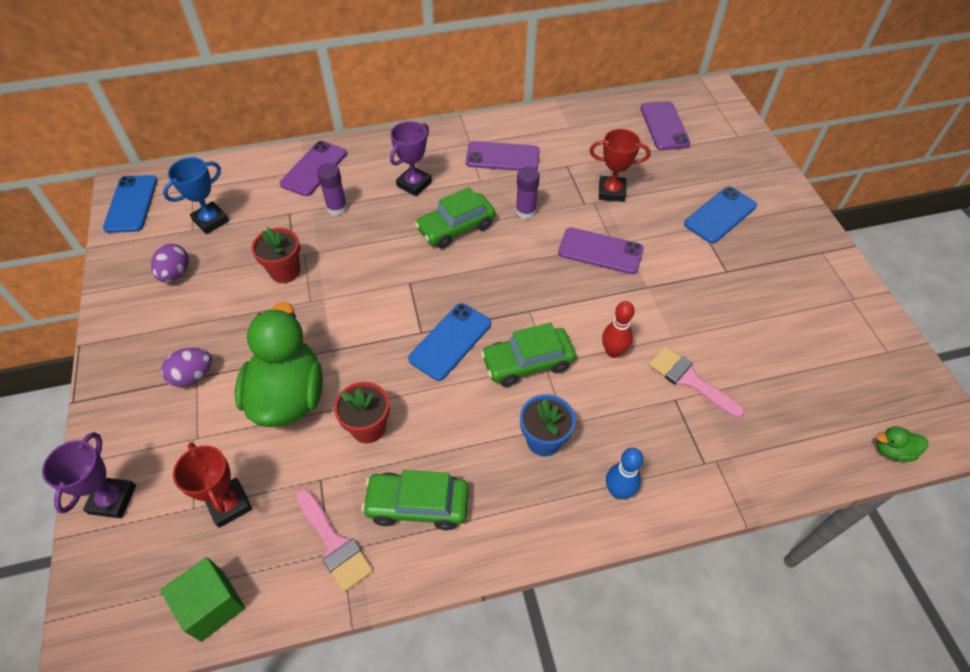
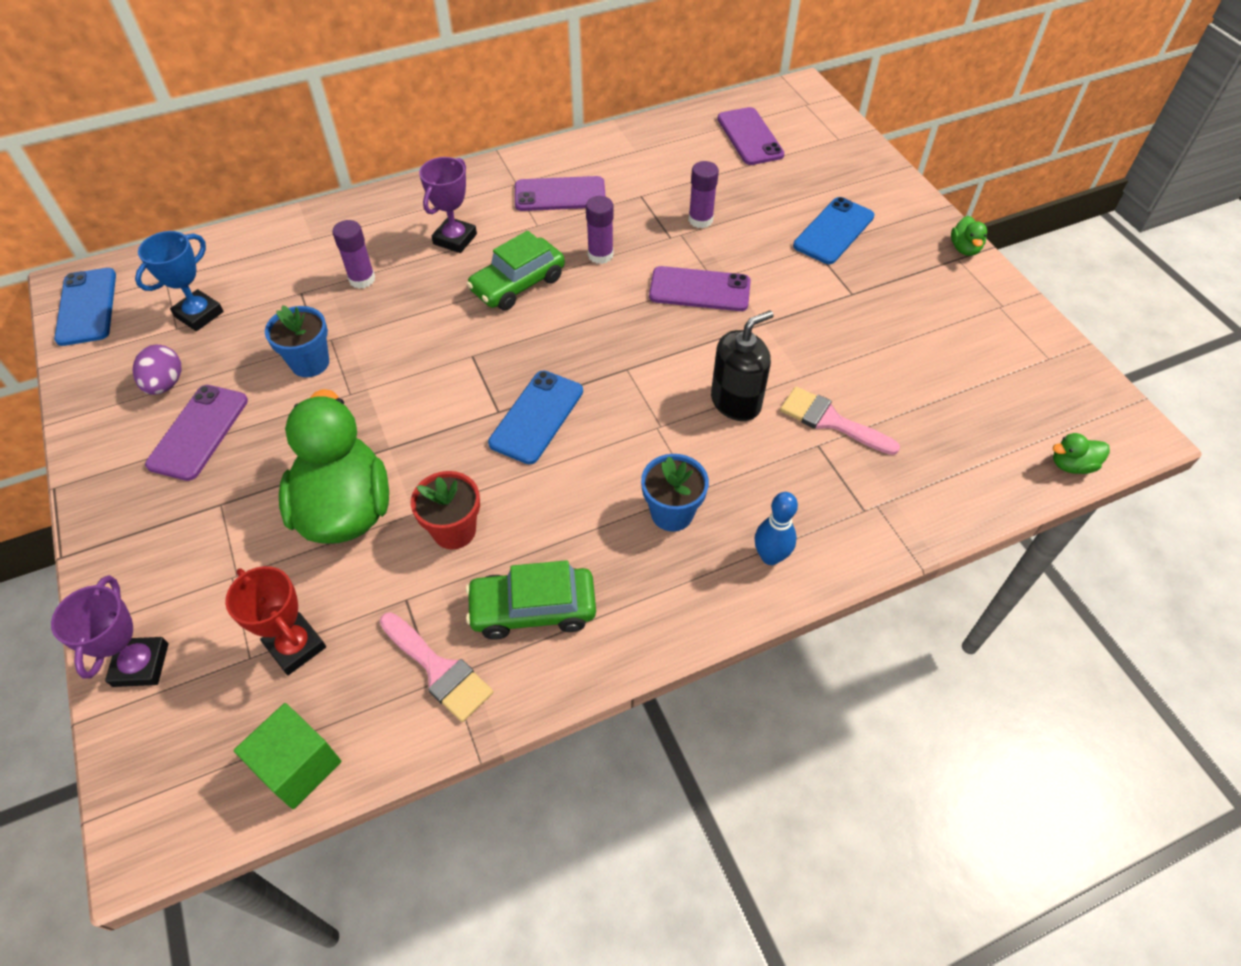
camera: 10 degrees left, 0 degrees up
(193, 376) = (215, 503): purple egg -> none
(285, 271) = (310, 363): red flower pot -> blue flower pot
(314, 169) = (322, 236): purple phone -> purple phone (199, 432)
(527, 363) = (636, 428): green car -> none
(611, 192) = (700, 220): red trophy -> purple glue stick
(613, 352) = (736, 402): red bowling pin -> black soap dispenser
(829, 244) = (964, 248): none -> green duck

